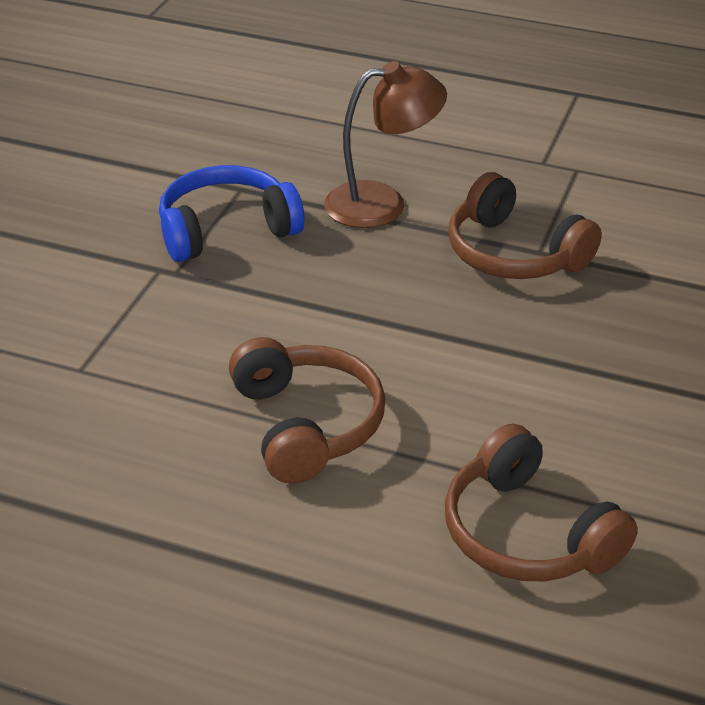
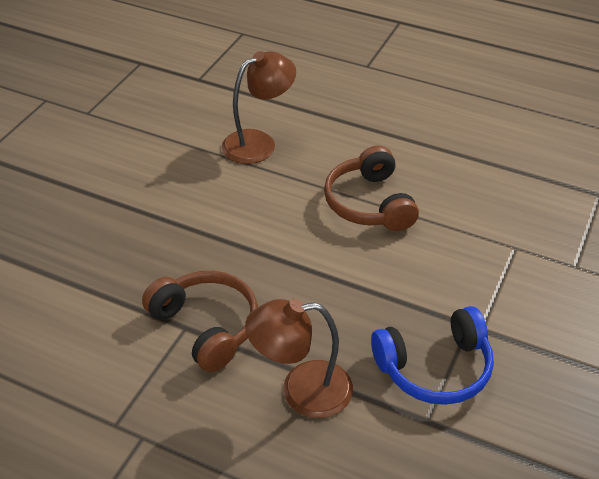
camera: 175 degrees left, 5 degrees up
(527, 533) = (259, 143): brown headphones -> brown lamp

